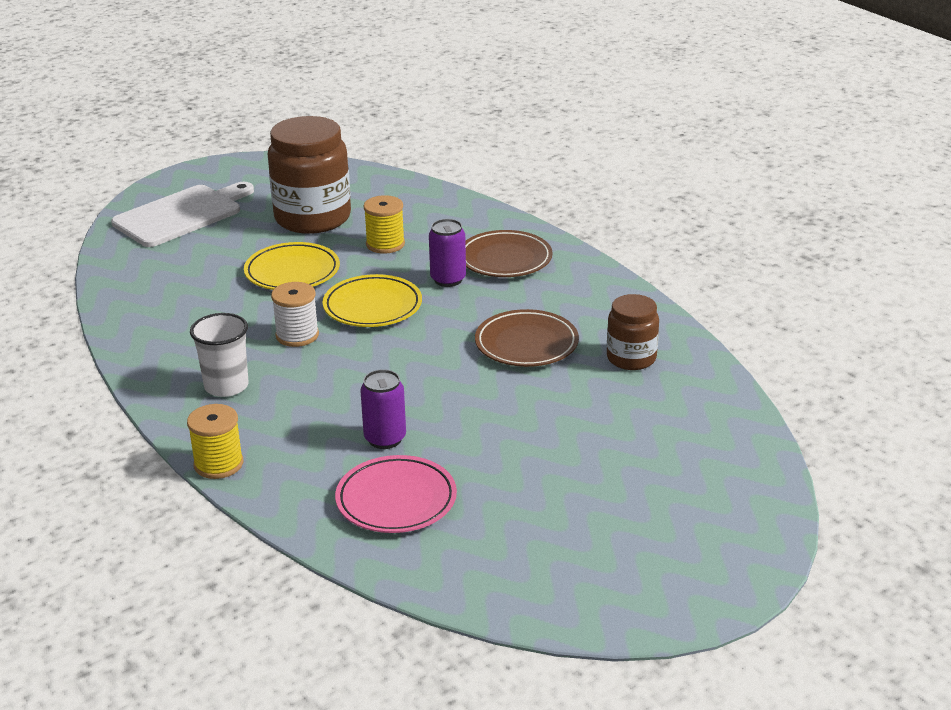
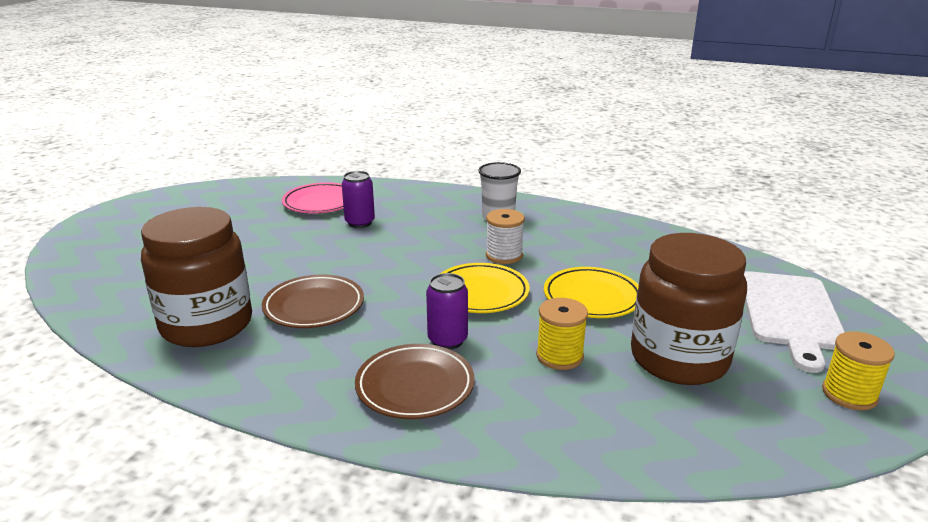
camera: 145 degrees right, 5 degrees down
(218, 464) = (440, 189): yellow spool -> yellow spool (849, 394)
(631, 358) = (207, 325): brown jar -> brown jar, size x1.82

